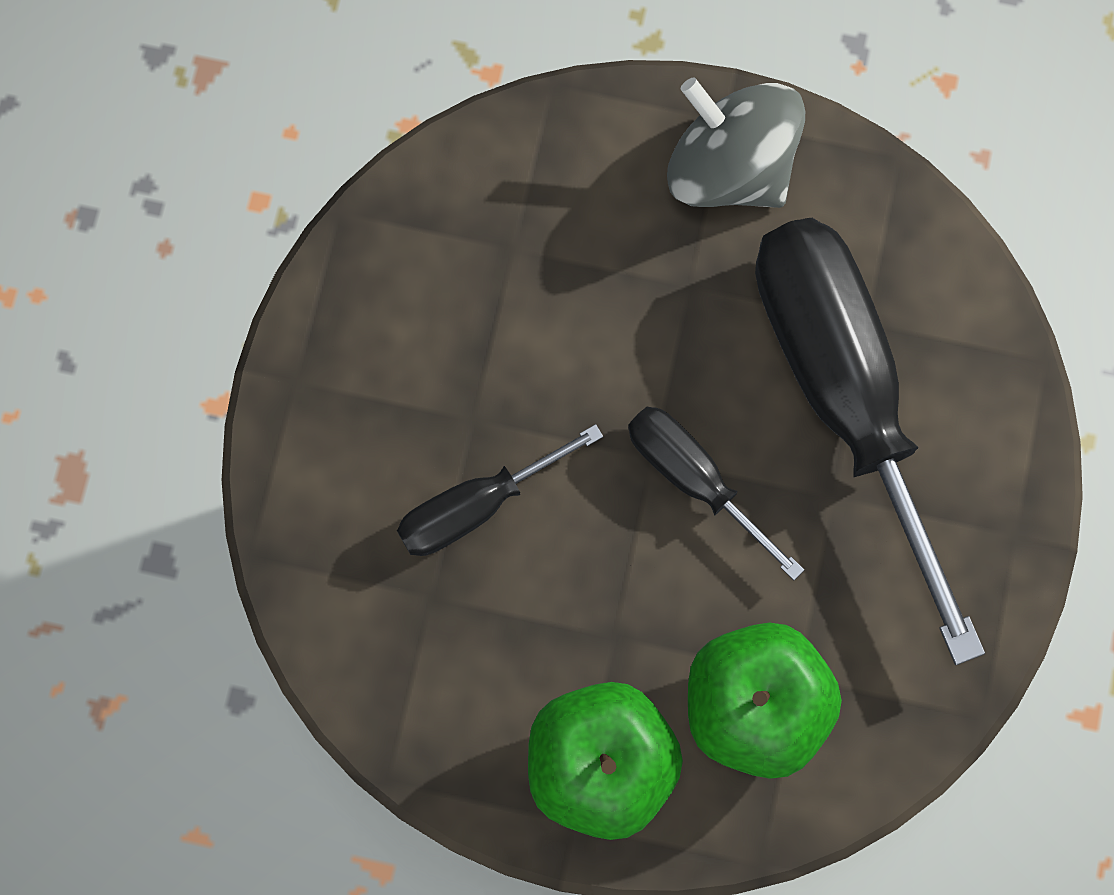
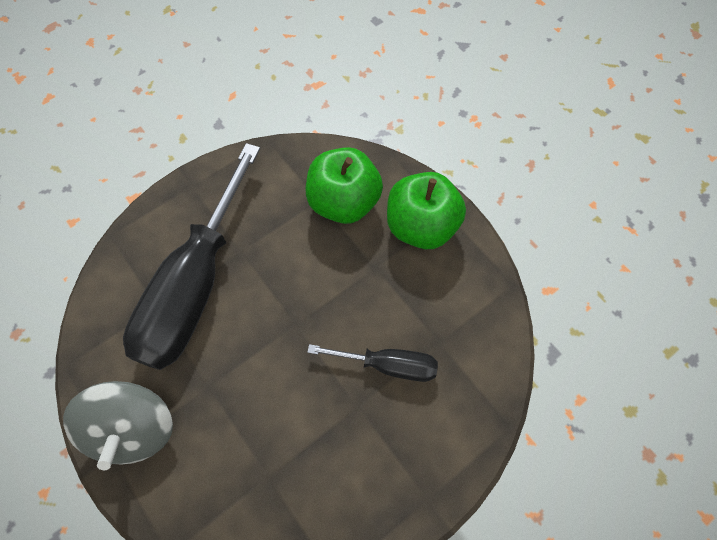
camera: 140 degrees left, 10 degrees down
(694, 479) = (287, 301): black screwdriver -> none

